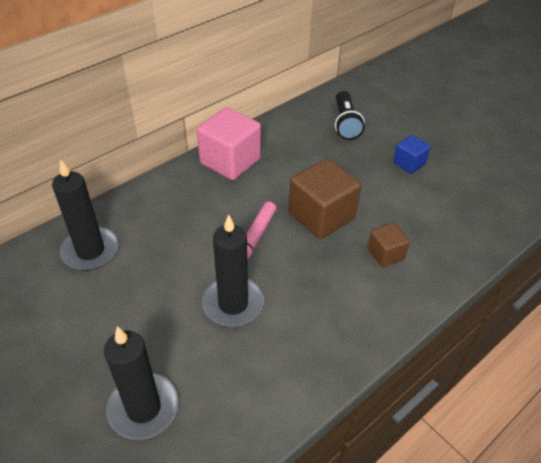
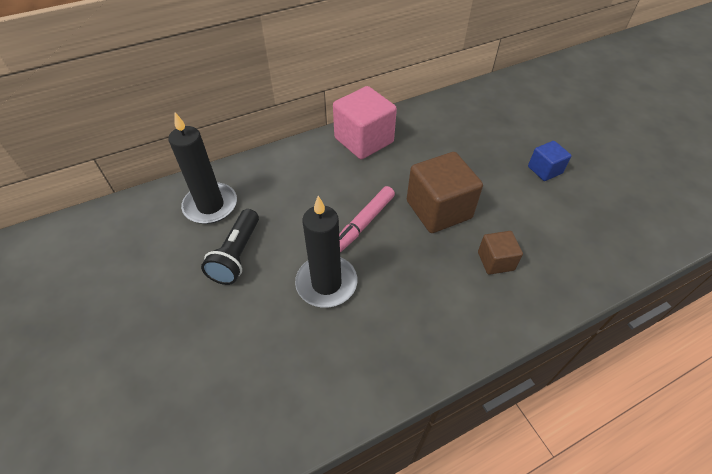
camera: 15 degrees right, 5 degrees up
(143, 408) = (211, 371): black candle -> none
(345, 123) = (488, 120): black flashlight -> black flashlight (237, 255)

